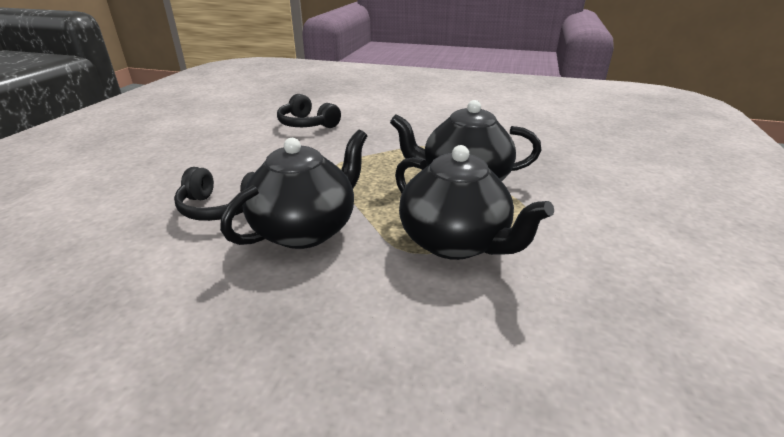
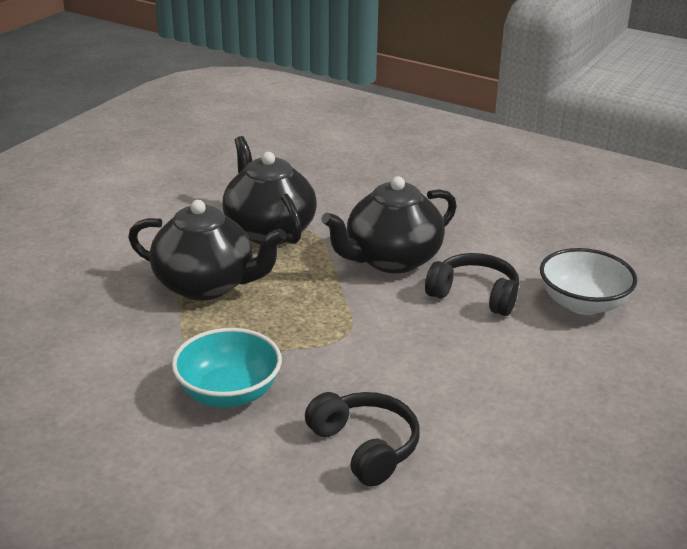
camera: 165 degrees left, 0 degrees up
(115, 215) = (583, 304): none -> white bowl
(393, 132) = (229, 393): none -> turquoise bowl

